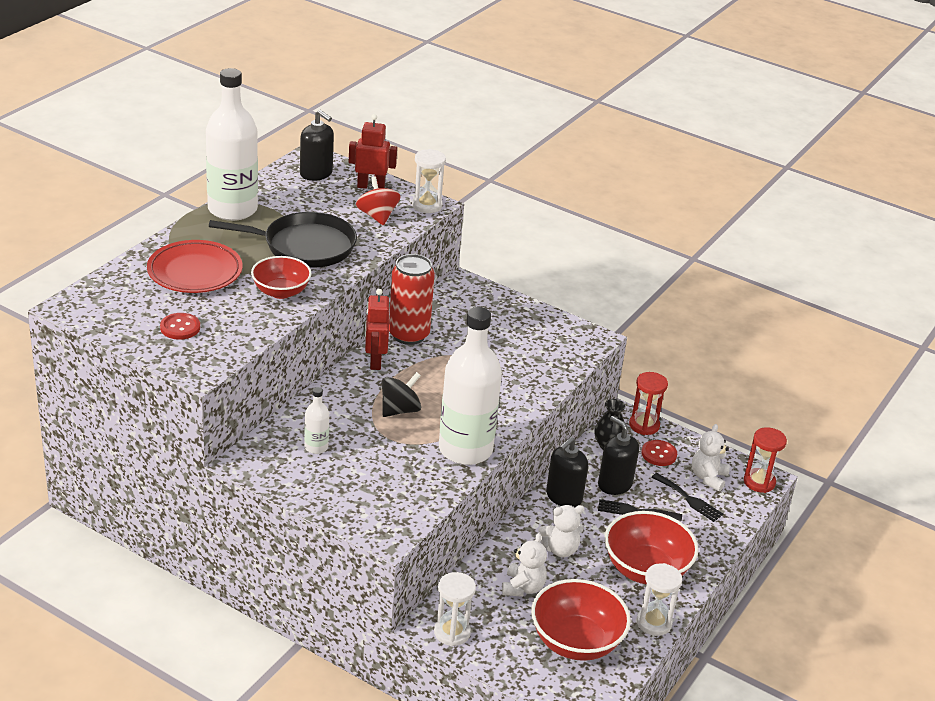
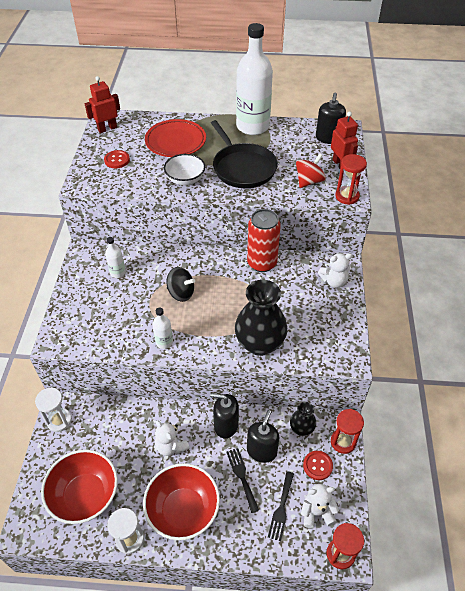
camera: 65 degrees right, 15 degrees up
(281, 292) = (185, 179): red bowl -> white bowl
(375, 361) = (221, 260): red robot -> red robot (107, 128)
(427, 205) = (347, 196): white hourglass -> red hourglass
(465, 449) = (164, 342): white bottle -> white bottle, size x0.43
(523, 587) = (121, 441): white teddy bear -> white teddy bear (334, 281)
(525, 384) = (259, 343): none -> black vase

